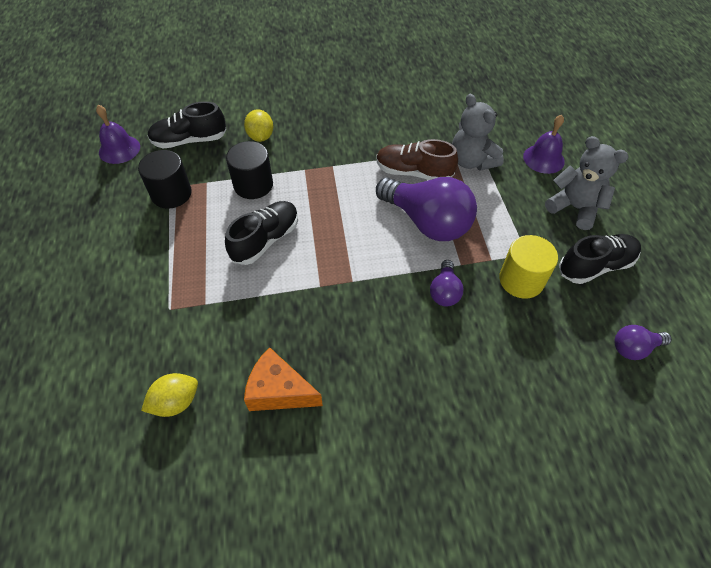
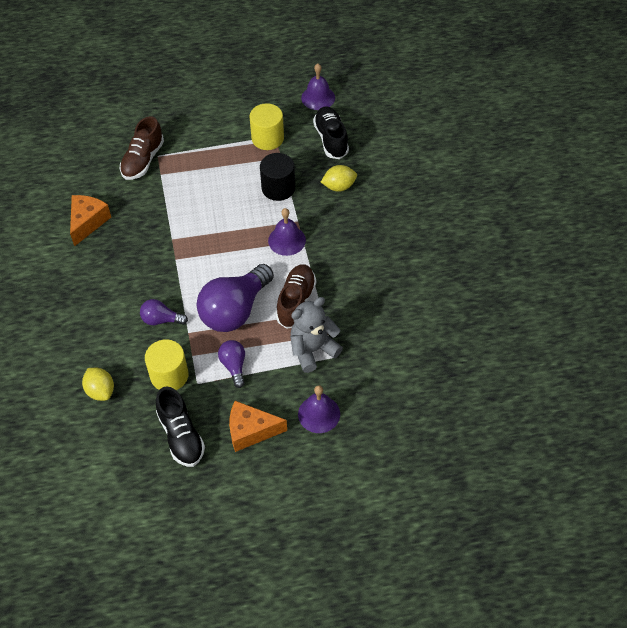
camera: 90 degrees right, 0 degrees up
(171, 194) = (267, 138): black cylinder -> yellow cylinder
(173, 326) = (143, 160): none -> brown shoe
(176, 402) = (86, 171): yellow lemon -> yellow lemon (100, 391)
(266, 240) = (218, 202): black shoe -> none
(331, 178) = (287, 240): none -> purple bell
(574, 208) = (251, 431): grey teddy bear -> orange cheese
(634, 348) = (97, 448): purple light bulb -> purple light bulb (234, 366)

